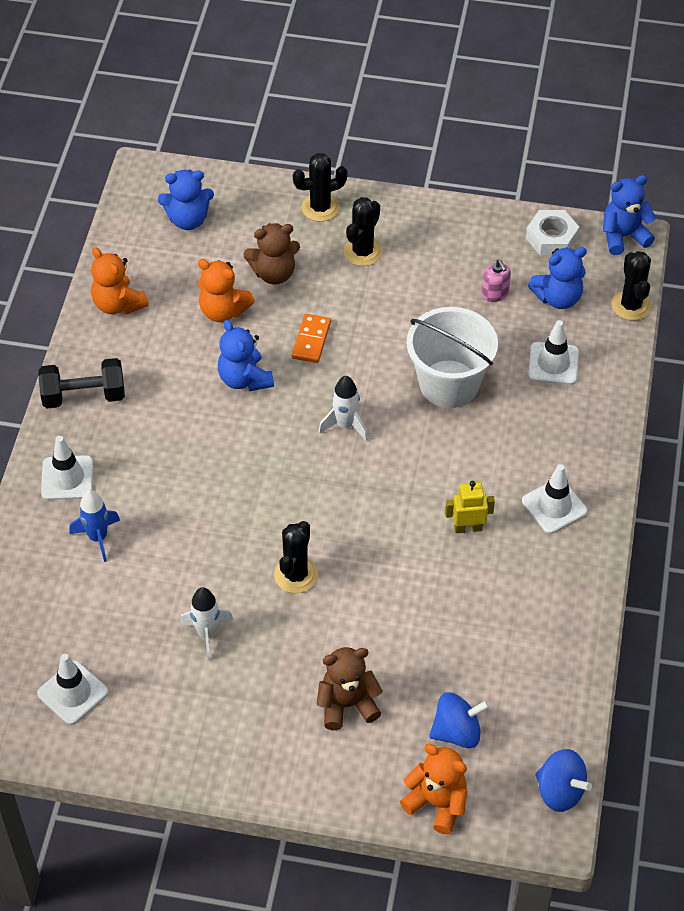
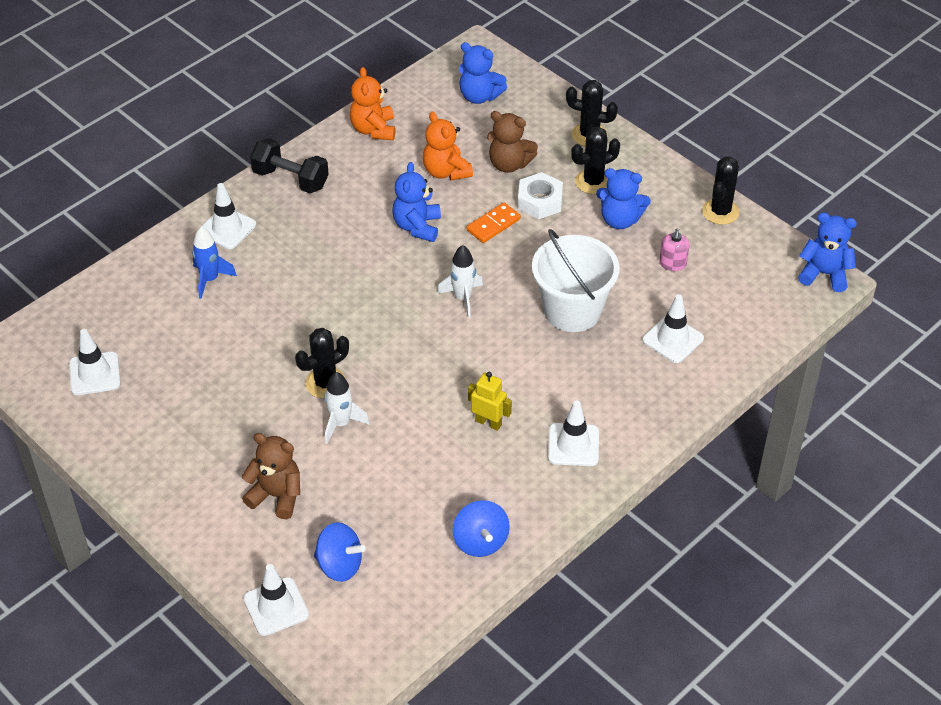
camera: 35 degrees right, 5 degrees down
(207, 634) = (223, 387): white rocket -> white rocket (341, 424)
(437, 803) = (276, 607): orange teddy bear -> white traffic cone
(551, 238) = (759, 246): white nut -> white nut (540, 201)
(558, 298) = (723, 292): blue teddy bear -> blue teddy bear (620, 220)
(560, 791) = (378, 657): blue spinning top -> blue spinning top (480, 541)
(631, 305) = (781, 329): black cactus -> black cactus (720, 211)

